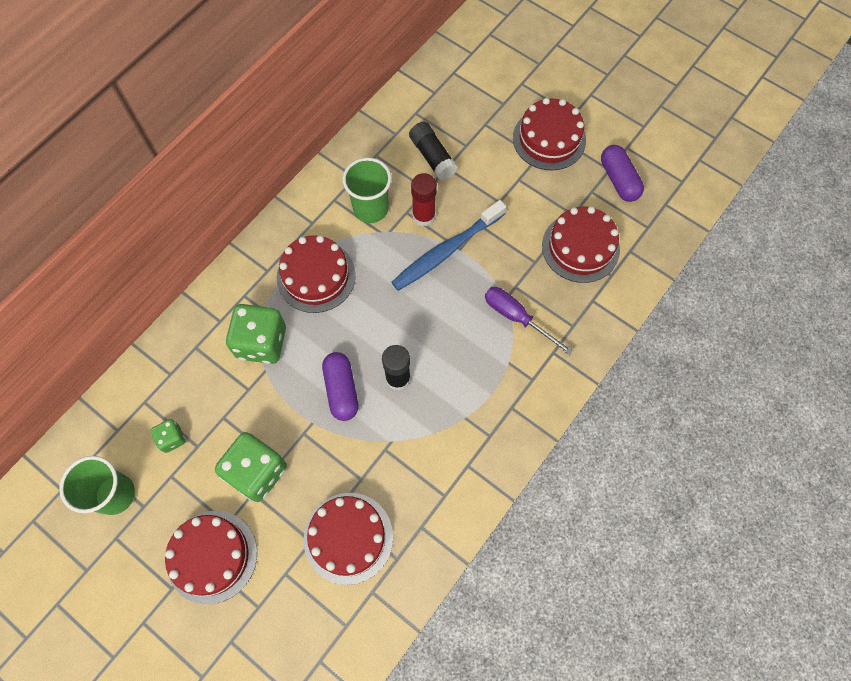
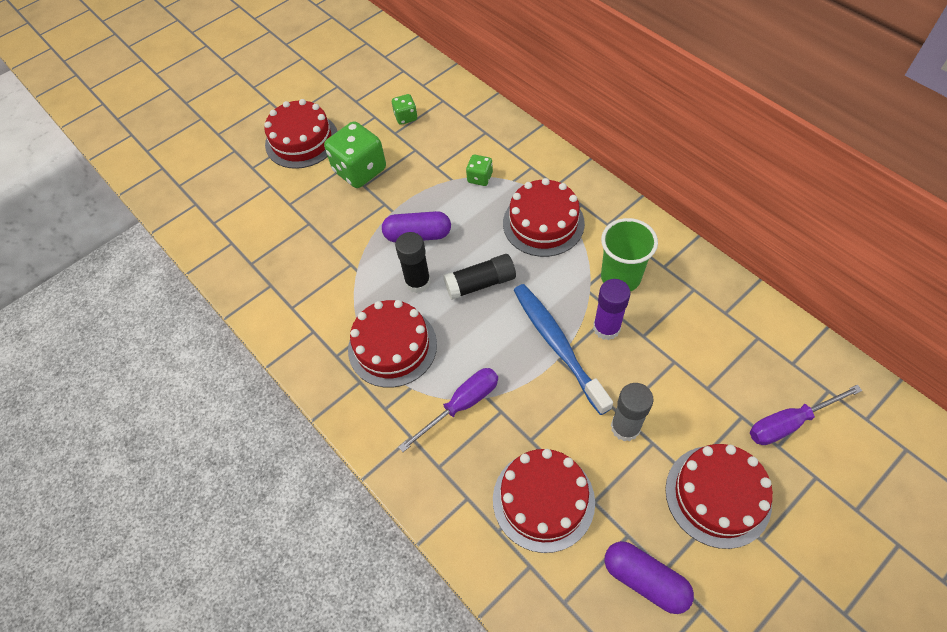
camera: 105 degrees right, 10 degrees down
(115, 494) = (370, 85): green cup -> none
(261, 342) = (480, 178): green dice -> green dice, size x0.50
(348, 537) = (282, 230): red cake -> red cake (392, 346)
(424, 216) = (606, 328): red glue stick -> purple glue stick
(432, 157) = (689, 348): black glue stick -> black glue stick (480, 283)
(484, 96) = (789, 423): none -> purple screwdriver
(510, 197) = (625, 427): none -> grey glue stick
(619, 180) = (645, 580): purple capsule -> purple capsule turned 45 degrees clockwise

